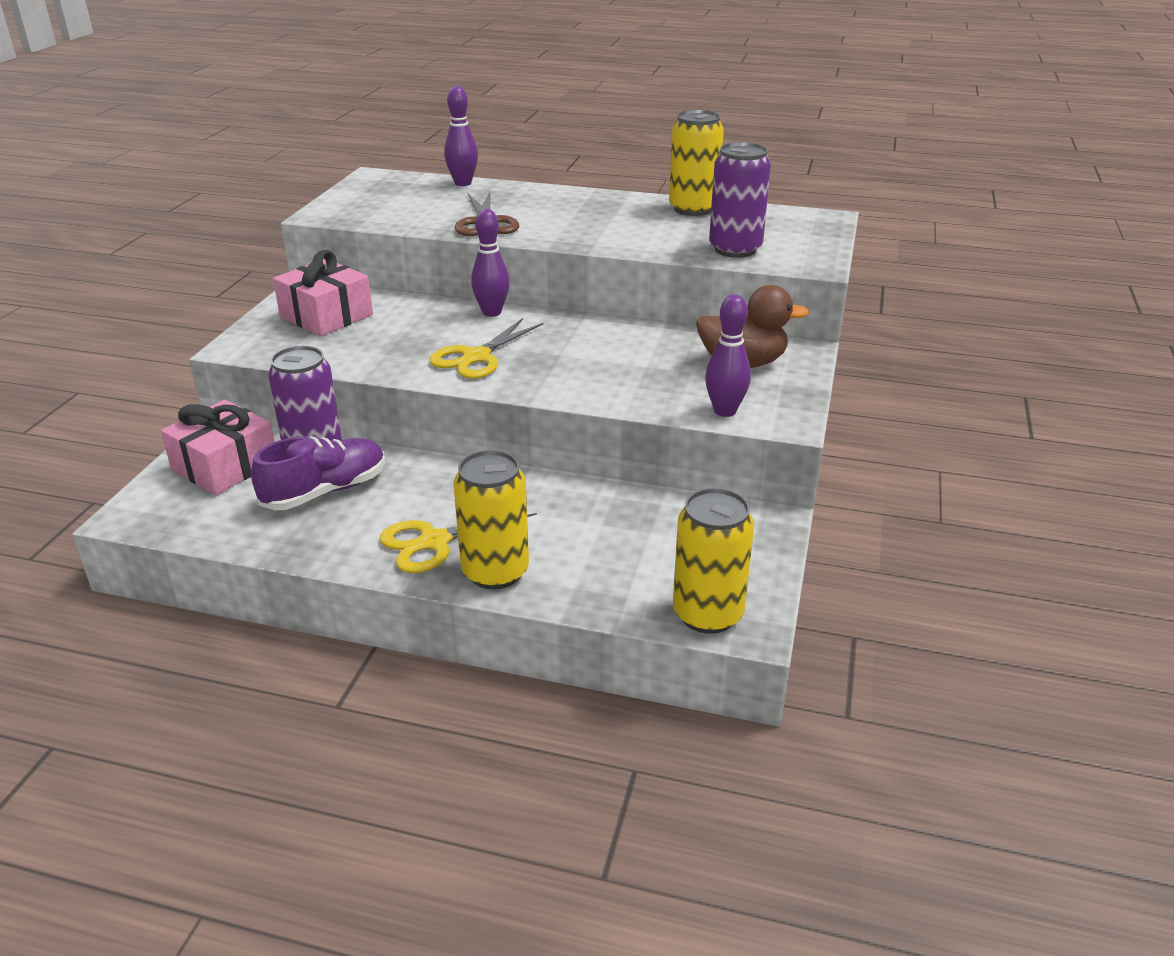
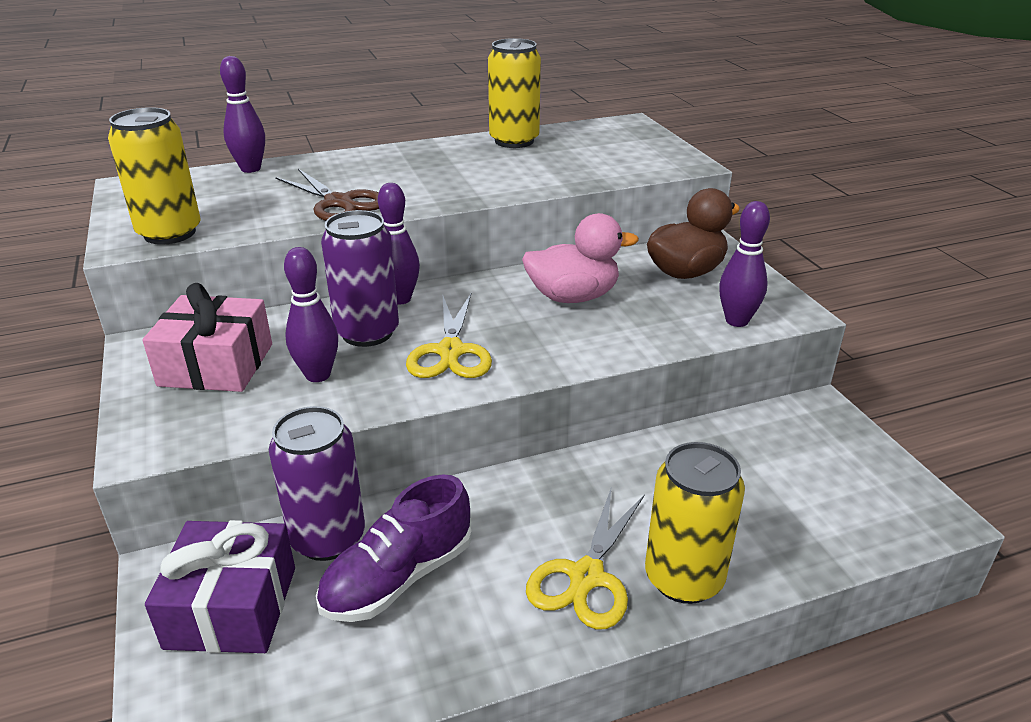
camera: 35 degrees left, 0 degrees up
(225, 466) = (232, 607): pink gift -> purple gift
(325, 491) = (398, 578): purple shoe -> purple shoe turned 150 degrees counterclockwise
(375, 342) = (318, 375): none -> purple bowling pin
(619, 351) = (573, 297): none -> pink duck
(707, 614) = (895, 521): yellow can -> yellow can (170, 233)
(735, 249) = (607, 167): purple can -> purple can (367, 332)

